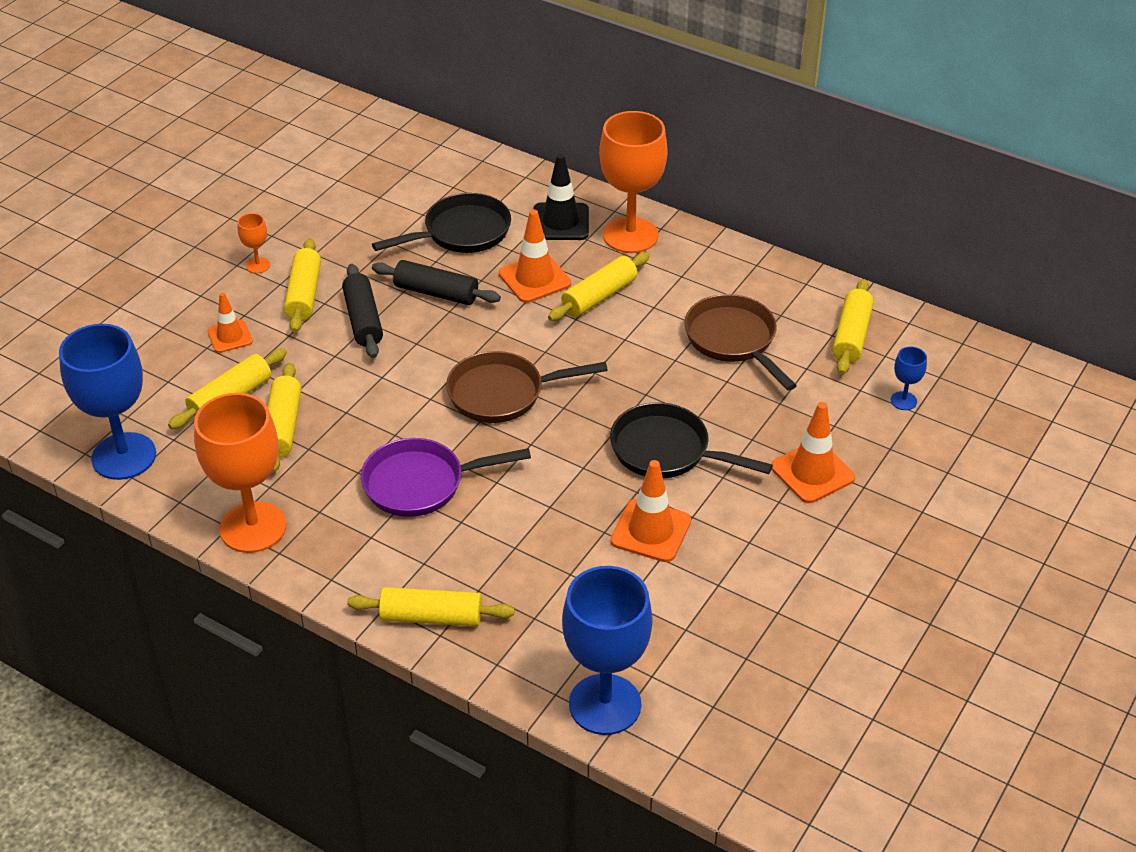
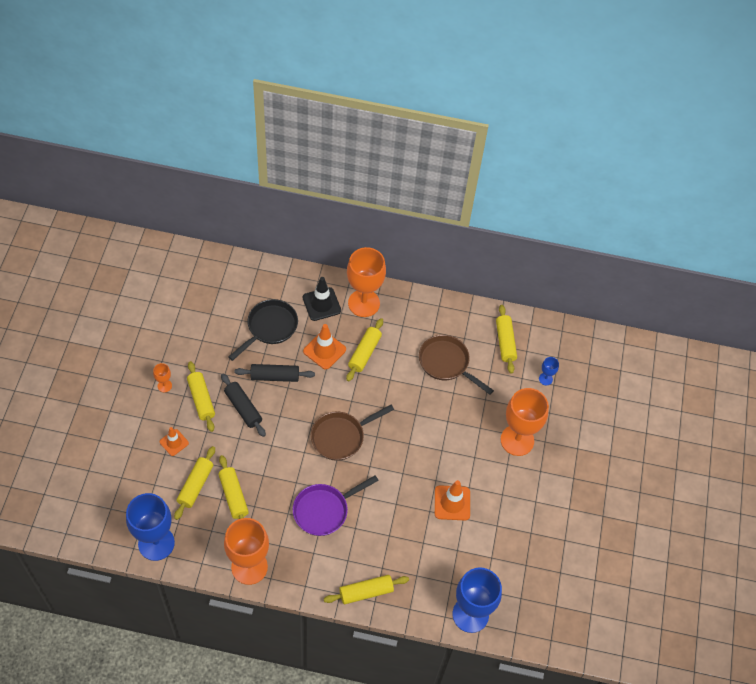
camera: 25 degrees left, 15 degrees up
(666, 451) = (440, 449): black pan -> none
(812, 472) = (517, 440): orange traffic cone -> orange goblet

